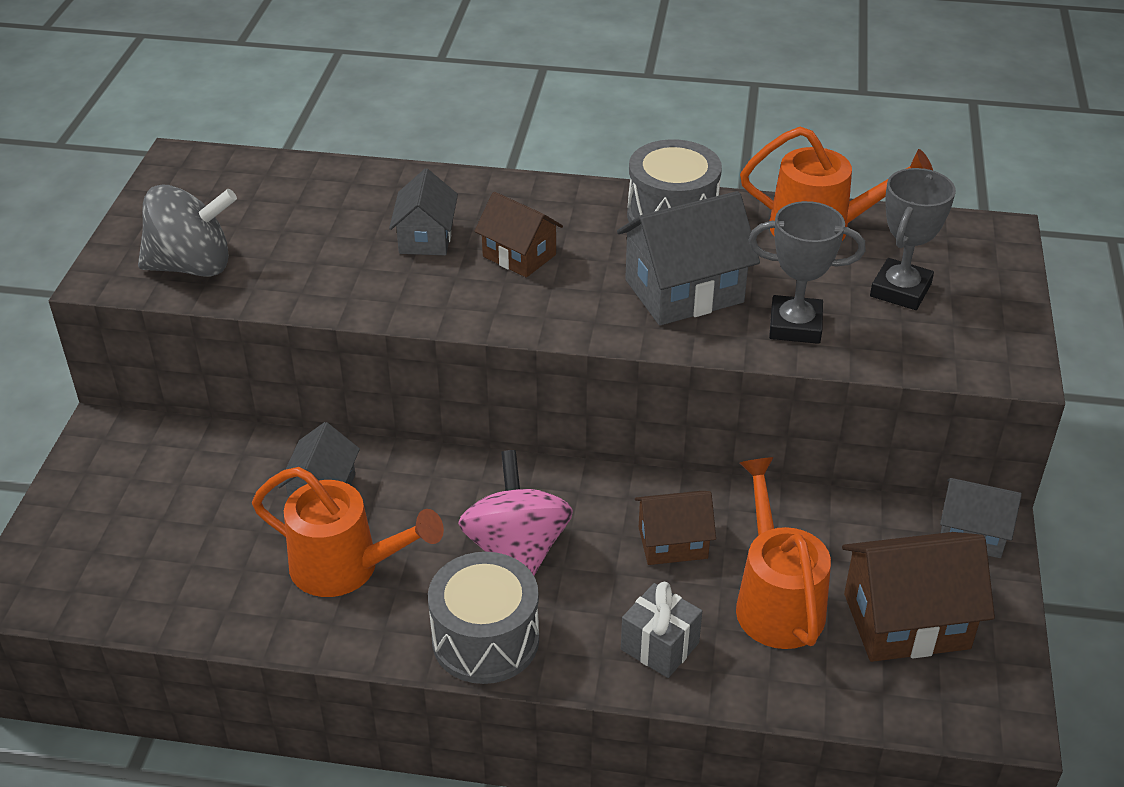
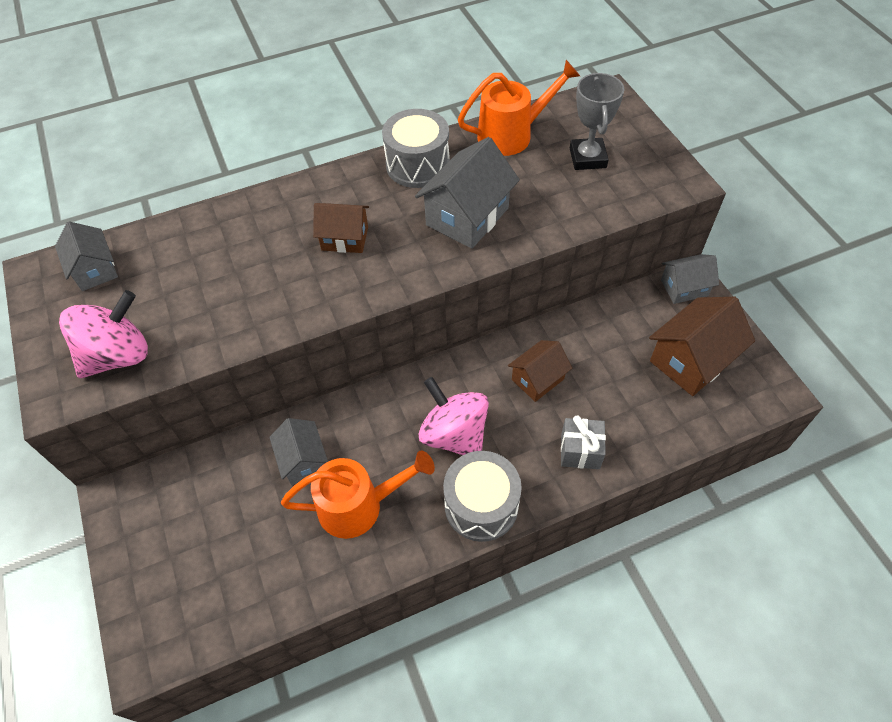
camera: 30 degrees left, 15 degrees up
(192, 266) = (118, 355): grey spinning top -> pink spinning top
(426, 238) = (272, 254): grey house -> grey house (95, 270)
(775, 600) = (618, 385): orange watering can -> none
(795, 325) = (549, 210): grey trophy -> none

